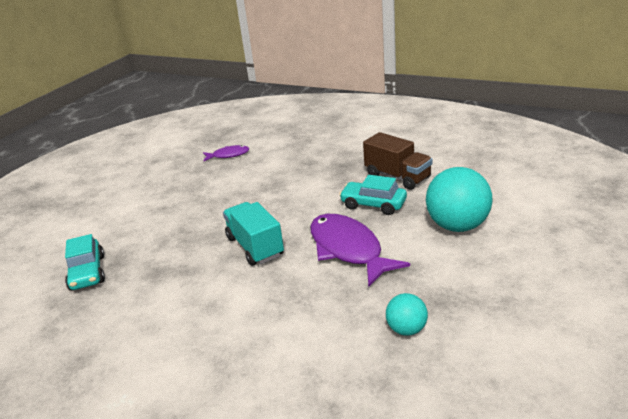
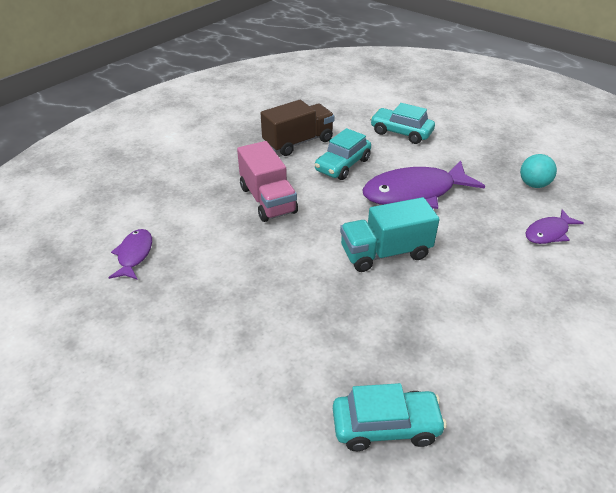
camera: 80 degrees left, 10 degrees up
(304, 183) = (268, 200): none -> pink truck
(315, 343) = (548, 233): none -> purple fish
(457, 226) = (401, 132): turquoise ball -> turquoise car

